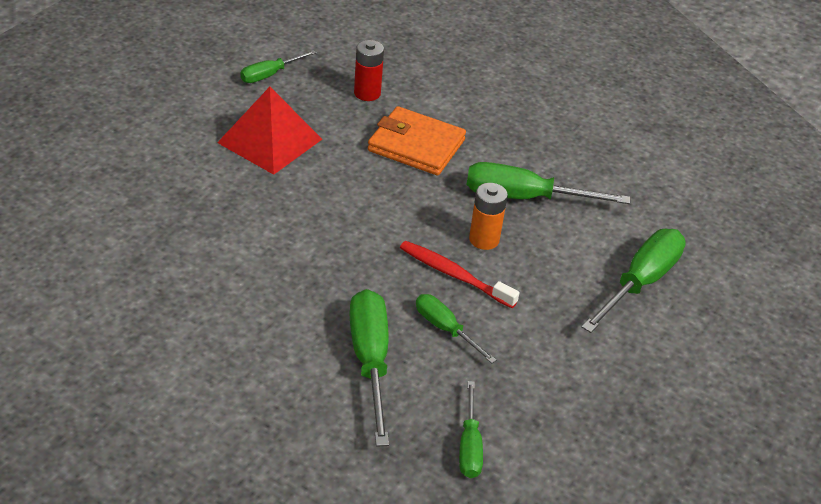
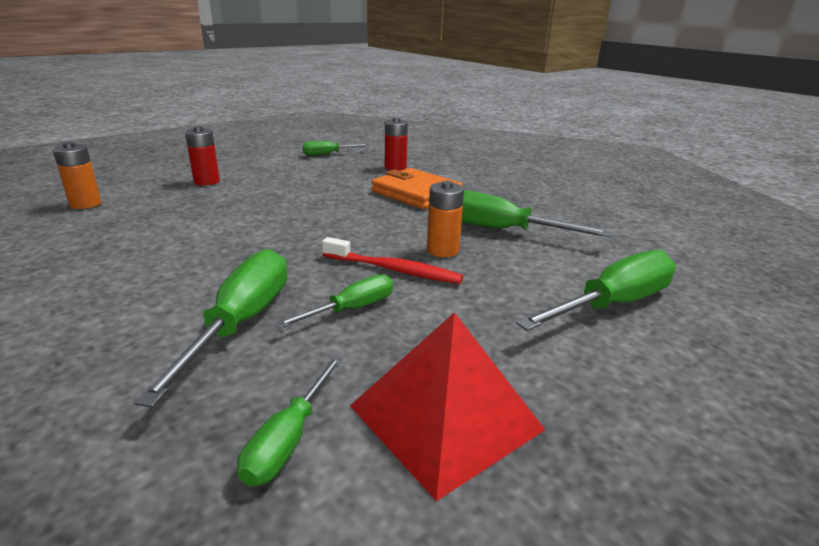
camera: 20 degrees right, 15 degrees down
(79, 232) = (85, 204): none -> orange battery
(172, 164) = (206, 181): none -> red battery
(270, 140) = (296, 179): red pyramid -> red pyramid (445, 417)
(445, 329) = (351, 309): green screwdriver -> green screwdriver turned 75 degrees clockwise
(454, 275) = (393, 270): red toothbrush -> red toothbrush turned 150 degrees clockwise

